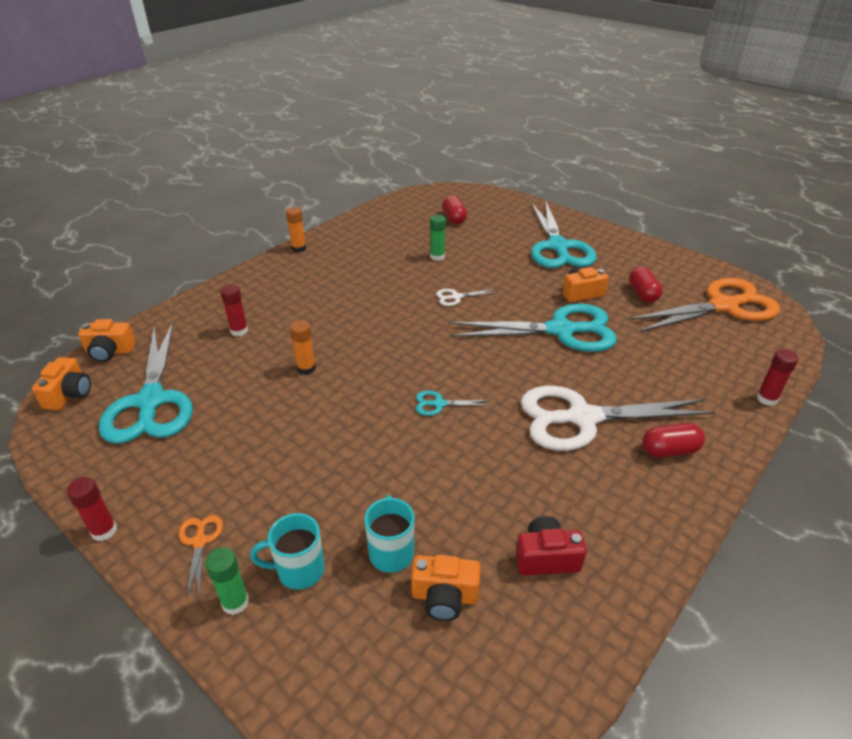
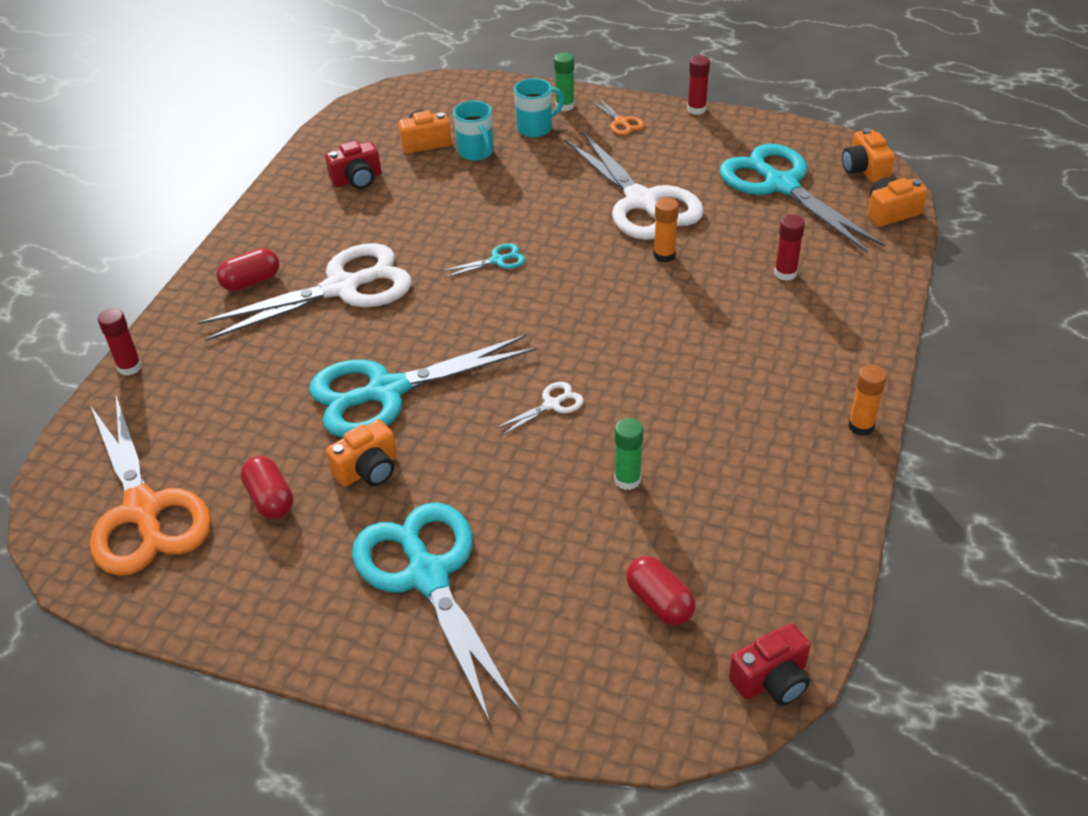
camera: 160 degrees right, 5 degrees up
(278, 423) = (641, 202): none -> white scissors
(426, 193) = (771, 680): none -> red camera
(723, 306) = (143, 510): orange scissors -> orange scissors turned 75 degrees counterclockwise

